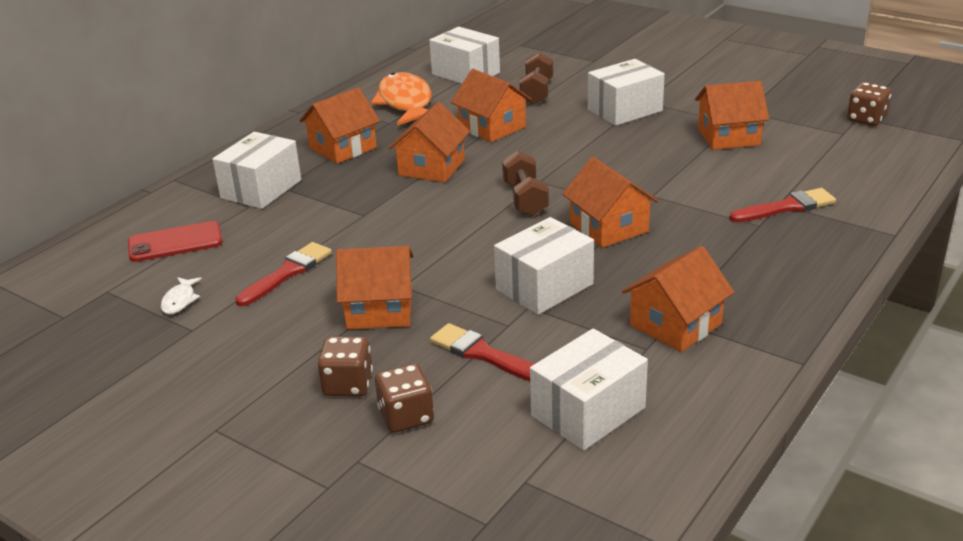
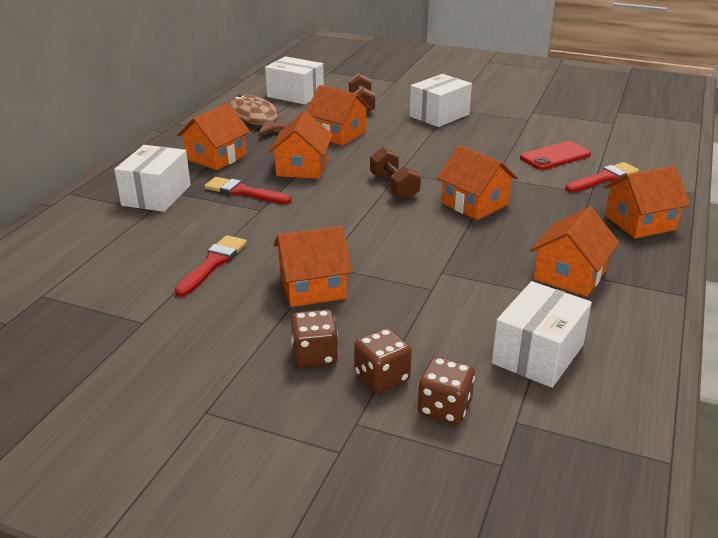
camera: 15 degrees left, 0 degrees up
(175, 242) = (93, 246): red phone -> red phone (555, 156)
(180, 300) = (119, 297): white fish -> none
(406, 103) = (255, 119): orange fish -> brown fish
(483, 354) = (423, 316): red brush -> red brush (244, 192)
(544, 287) = (446, 255): white box -> none
(728, 137) = (530, 130): orange house -> orange house (639, 222)
(866, 119) = (624, 112): brown dice -> brown dice (444, 408)

